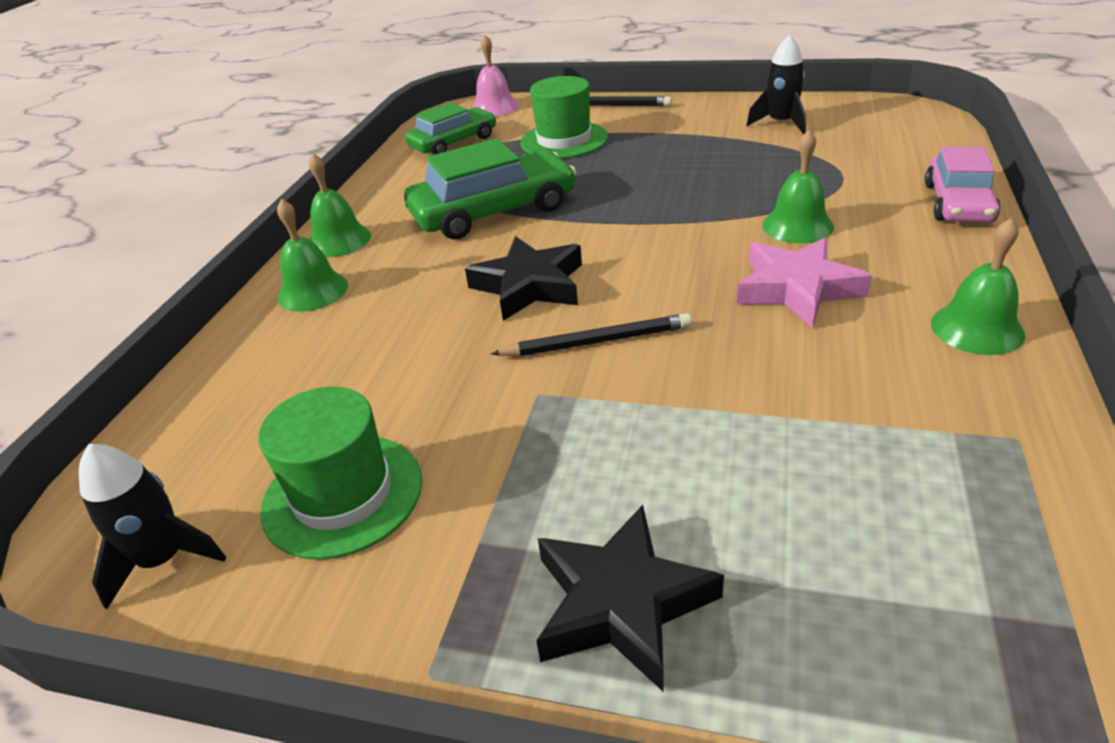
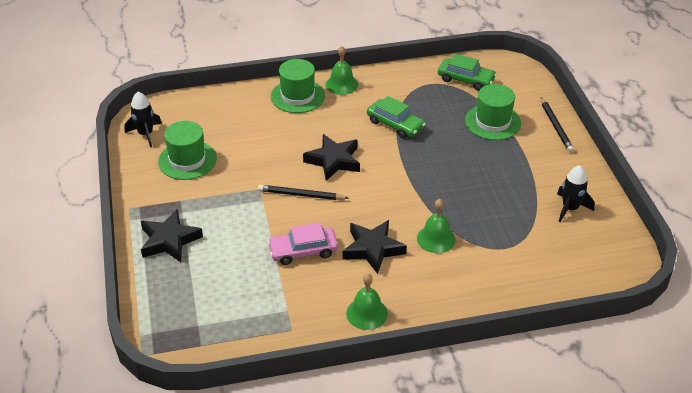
camera: 60 degrees right, 5 degrees up
(312, 291) = (297, 96): green bell -> green hat
(493, 211) = (395, 124): green car -> green car, size x0.65
(495, 107) = (523, 77): pink bell -> none
(596, 341) = (301, 195): black pencil -> black pencil turned 135 degrees clockwise
(797, 289) = (372, 249): pink star -> black star
(958, 203) = (495, 298): pink car -> pink car (303, 251)

